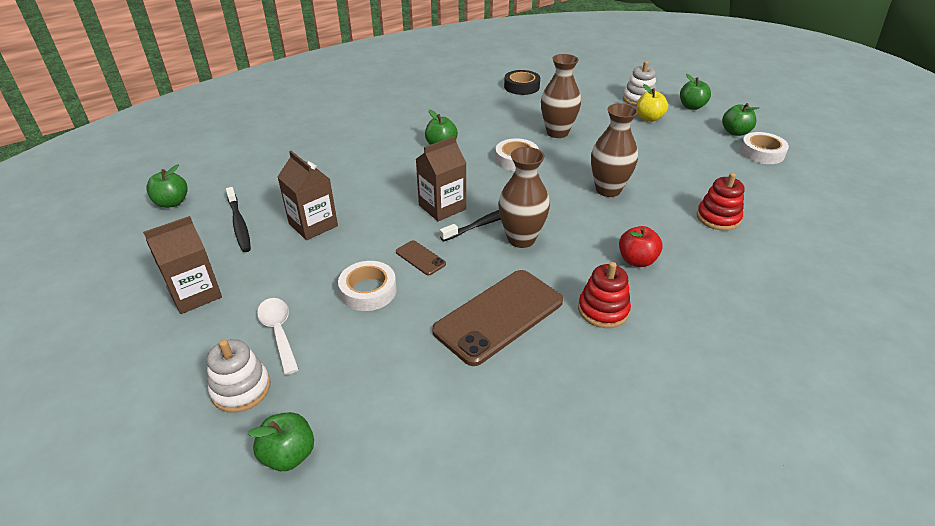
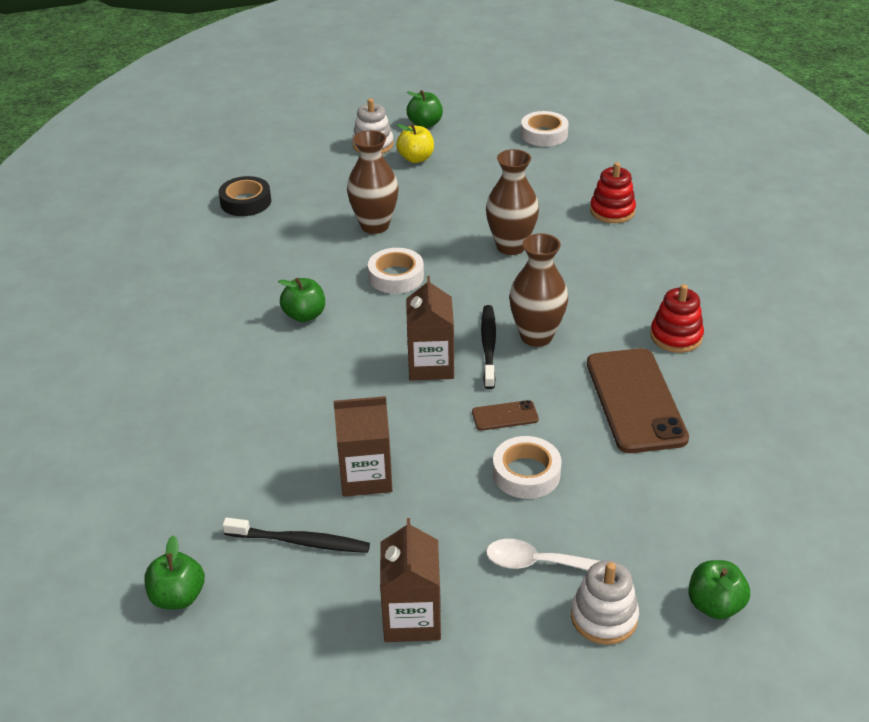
camera: 55 degrees left, 0 degrees up
(636, 260) = (628, 285): red apple -> none
(735, 132) = (497, 128): green apple -> none

